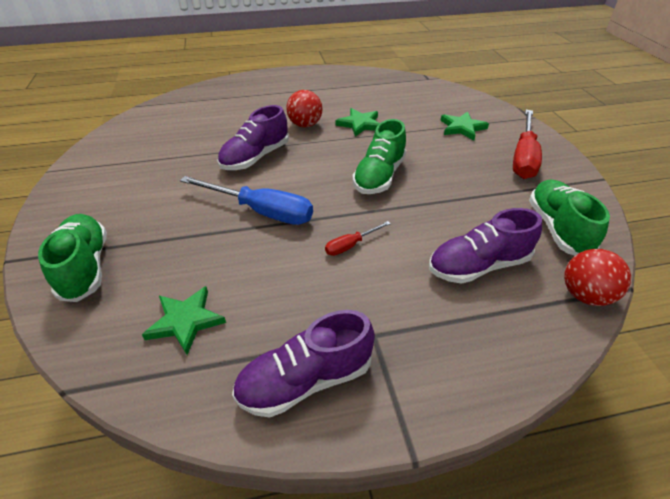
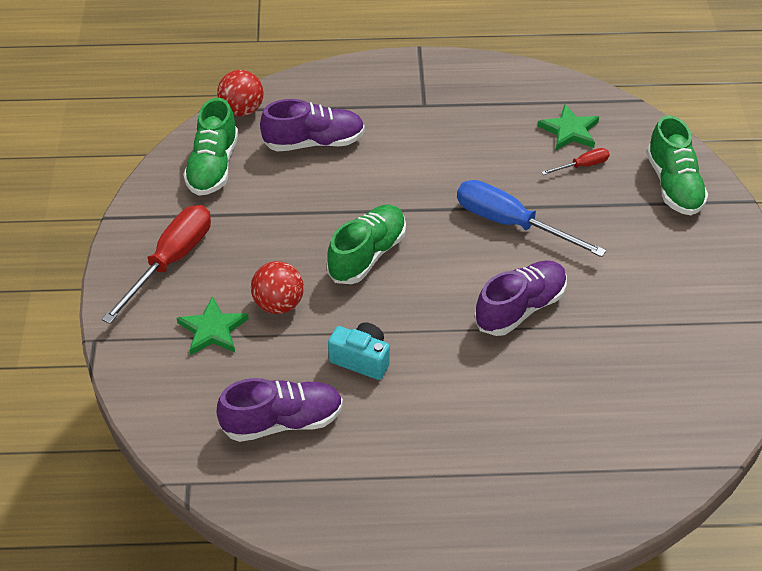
camera: 170 degrees left, 5 degrees up
(305, 125) = (445, 370): red ball -> red ball (278, 304)
(305, 380) = (478, 86): purple shoe -> purple shoe (282, 421)
(350, 245) = (423, 175): red screwdriver -> red screwdriver (582, 166)
(360, 124) = (361, 359): green star -> turquoise camera

